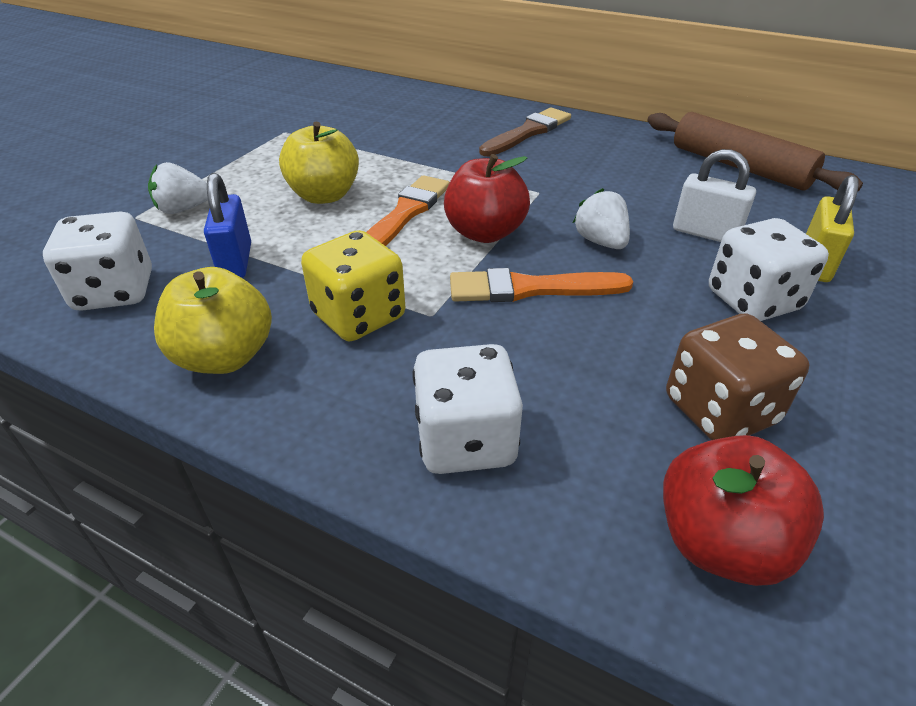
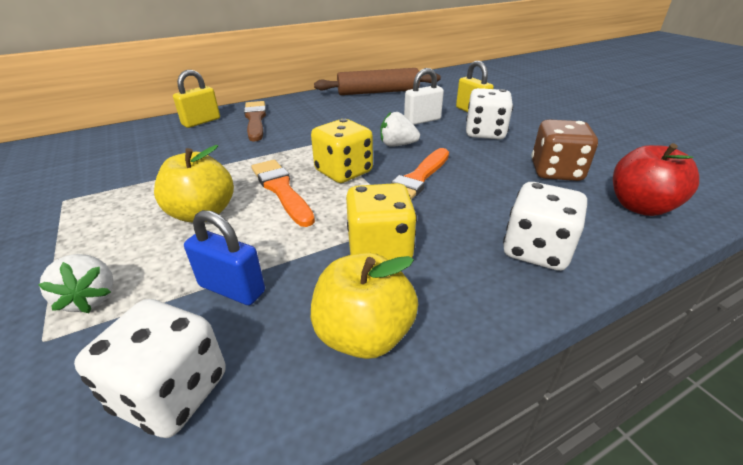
camera: 55 degrees left, 5 degrees down
(183, 209) = (90, 298): white strawberry -> white strawberry turned 45 degrees counterclockwise
(481, 111) = (201, 122): none -> yellow padlock
(485, 233) = (343, 172): red apple -> yellow dice

